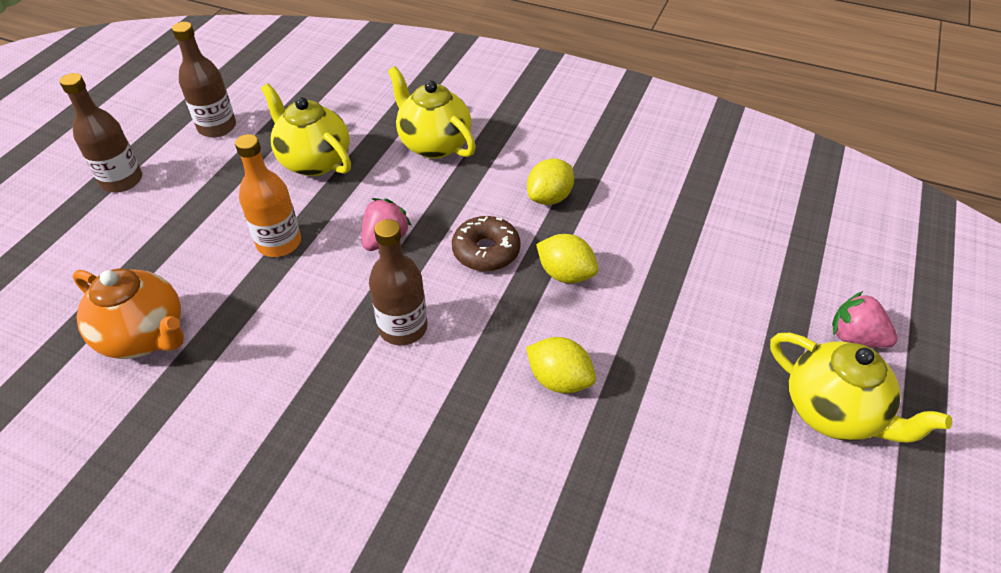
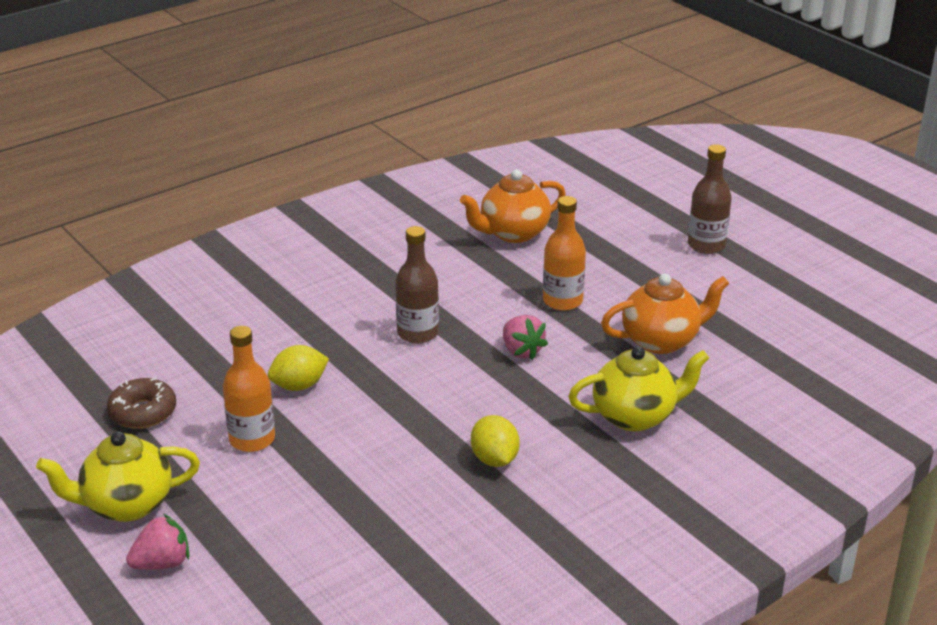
camera: 120 degrees right, 15 degrees down
(217, 127) = (756, 301): brown bottle -> none
(314, 161) = (661, 341): yellow teapot -> orange teapot
(486, 251) = (459, 397): brown donut -> brown donut (143, 412)
(565, 274) = (393, 430): yellow lemon -> none
(665, 369) = (252, 439): none -> orange bottle

